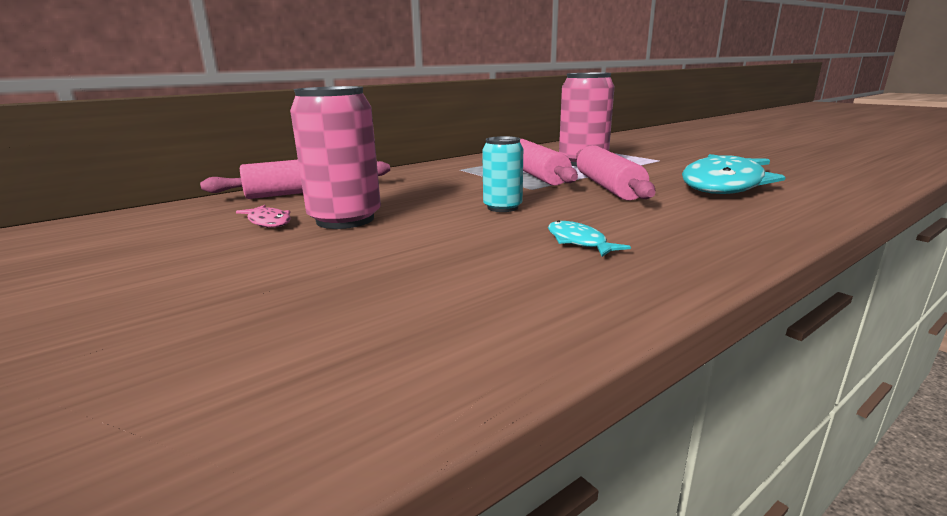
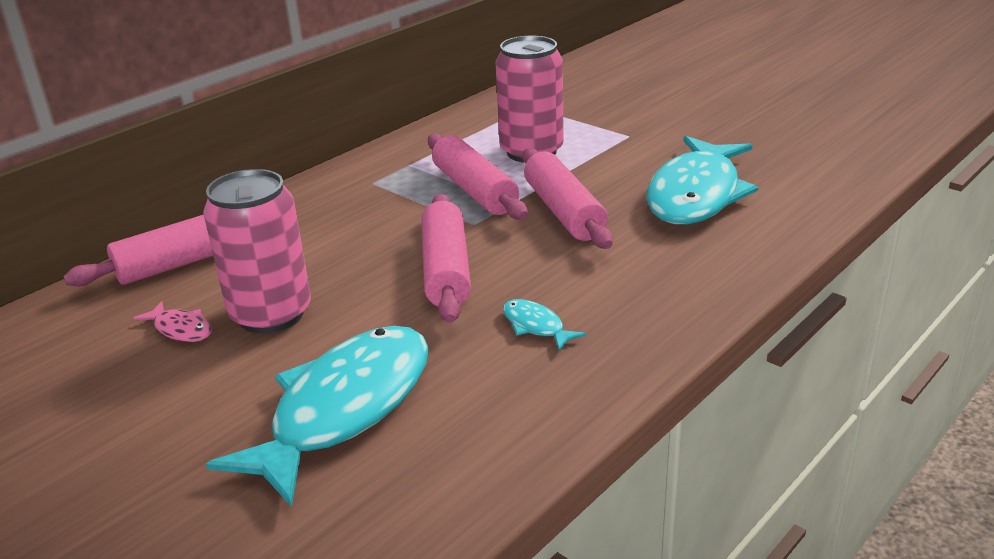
camera: 10 degrees left, 10 degrees up
(371, 279) = (344, 409): none -> turquoise fish
(502, 207) = (446, 270): turquoise can -> pink rolling pin

